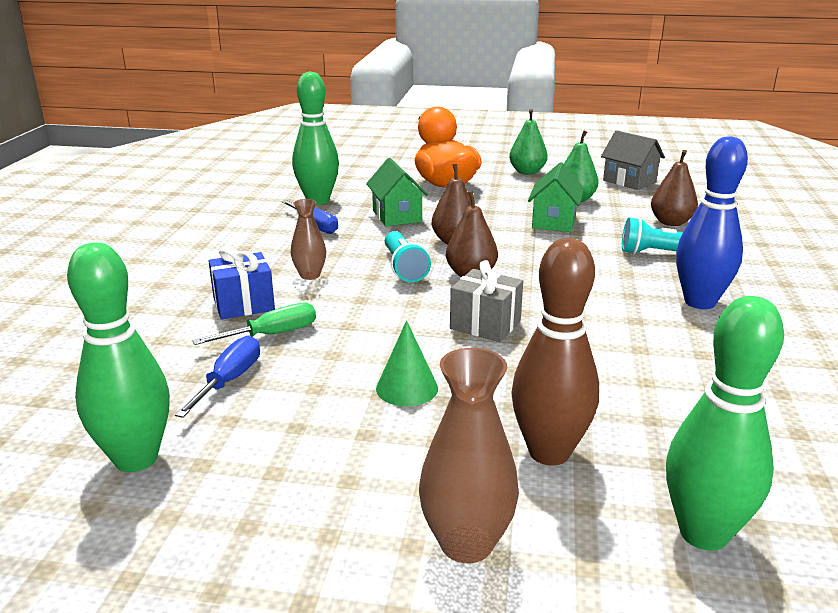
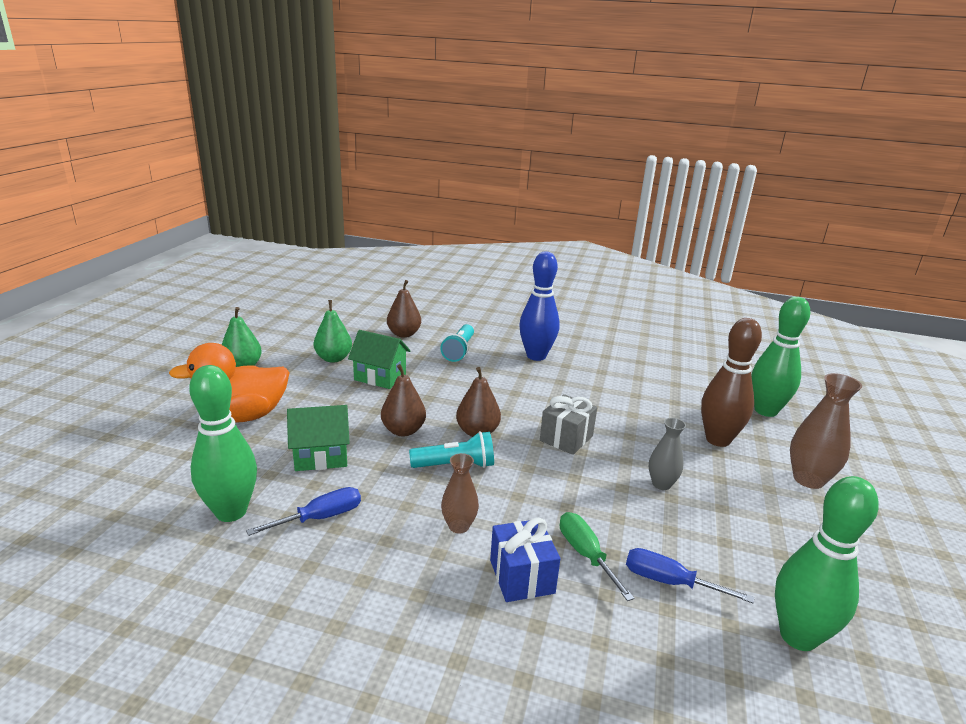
camera: 85 degrees left, 0 degrees up
(407, 388) = (661, 484): green cone -> grey vase
(629, 181) = (306, 329): grey house -> none

